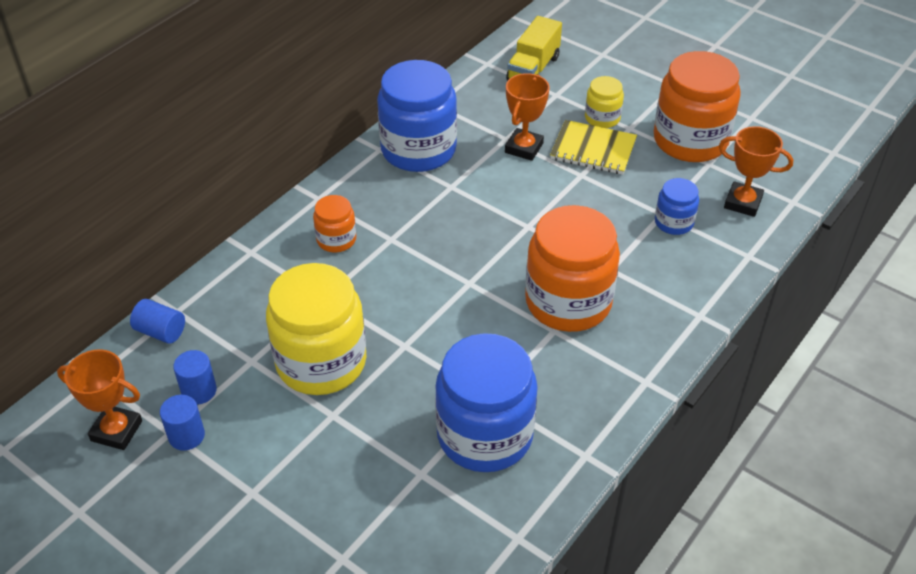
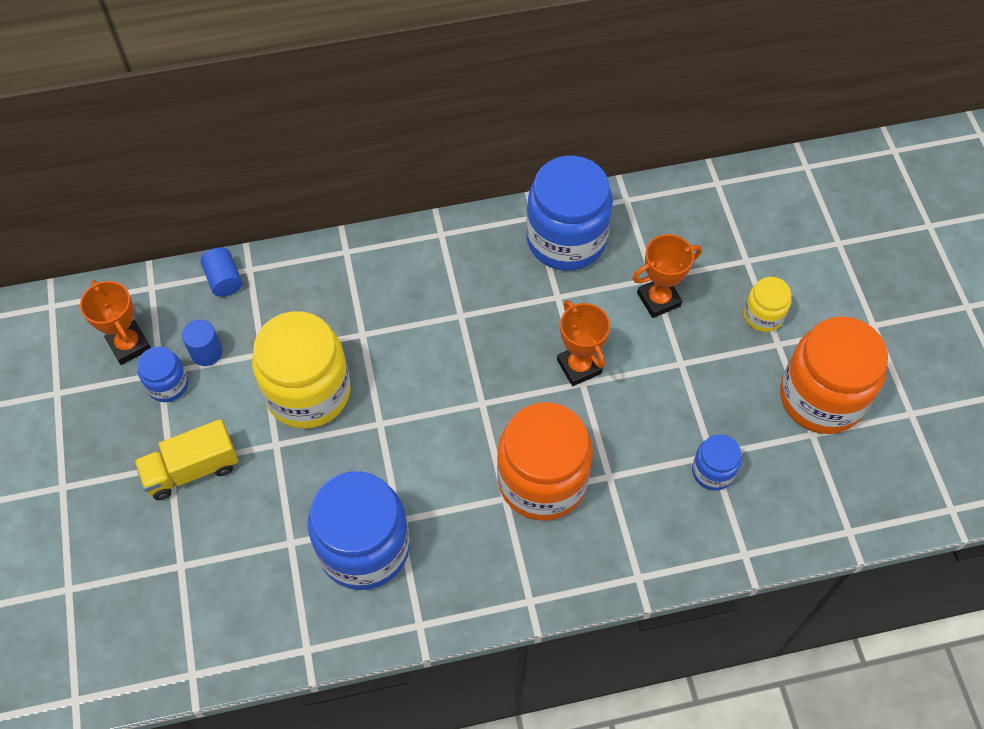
camera: 40 degrees right, 15 degrees up
(186, 436) = (168, 384): blue cylinder -> blue jar
(336, 240) = (418, 285): orange jar -> none
(533, 69) = (754, 217): yellow truck -> yellow truck (192, 469)
(593, 150) = (719, 344): yellow notebook -> none
(743, 203) = (799, 498): orange trophy -> orange trophy (579, 366)

